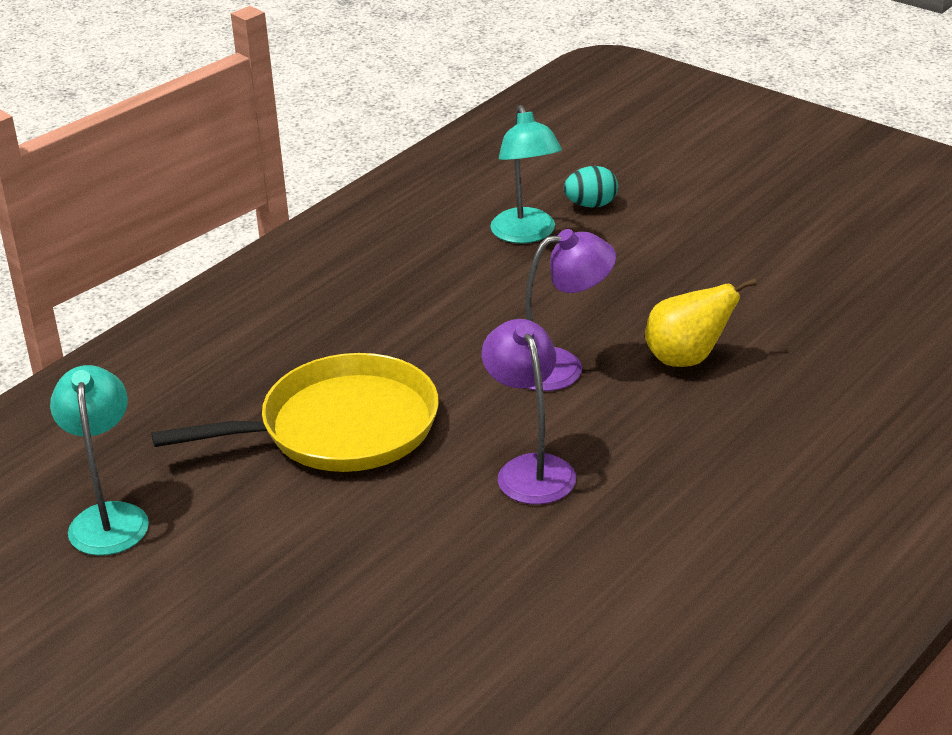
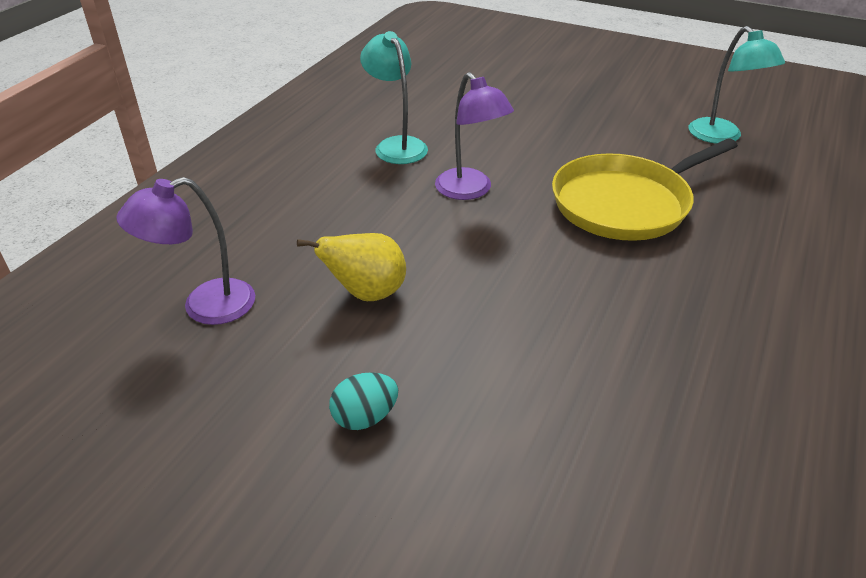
camera: 165 degrees right, 5 degrees up
(526, 234) = (592, 450): turquoise lamp -> turquoise lamp (396, 145)
(562, 367) = (478, 272): purple lamp -> purple lamp (205, 307)
(591, 205) = (533, 528): turquoise egg -> turquoise egg (365, 417)

